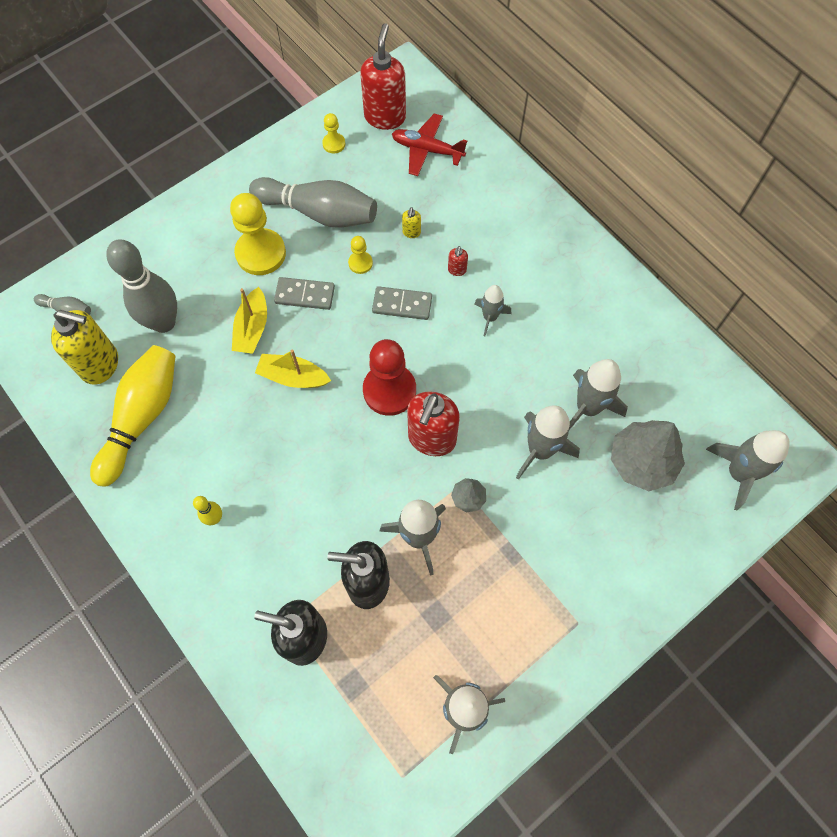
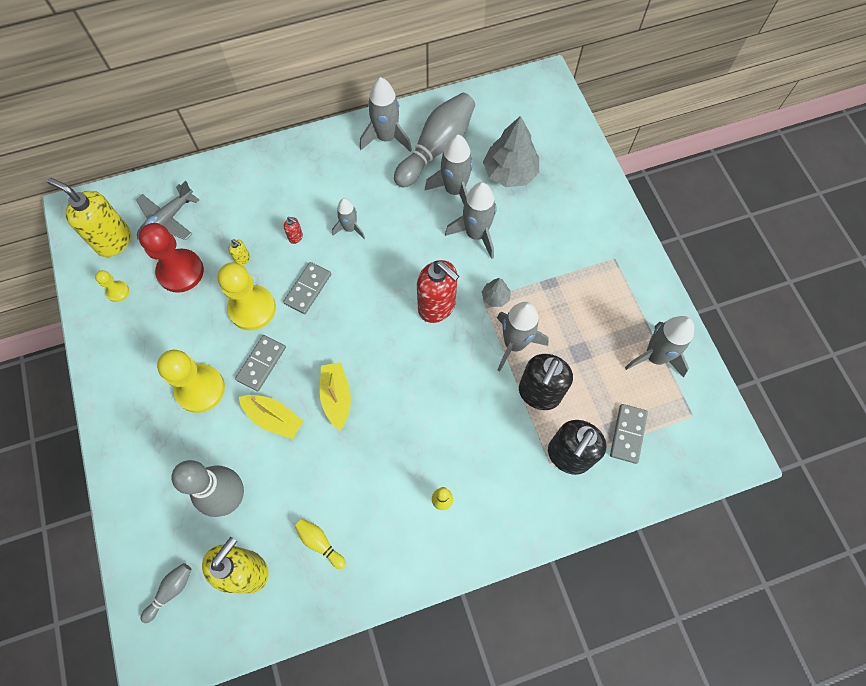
camera: 70 degrees left, 0 degrees up
(142, 418) = (320, 543): yellow bowling pin -> yellow bowling pin, size x0.45
(293, 377) = (336, 397): yellow boat -> yellow boat turned 135 degrees clockwise
(319, 212) = (183, 326): grey bowling pin -> grey bowling pin (436, 148)
(353, 700) = (627, 434): none -> grey domino
(360, 263) = (252, 308): yellow pawn -> yellow pawn, size x2.08
(385, 117) = (113, 241): red soap dispenser -> yellow soap dispenser
(389, 390) = (382, 324): red pawn -> red pawn (180, 272)
(427, 150) = (167, 219): red plane -> grey plane
(738, 473) = (540, 119): grey rocket -> grey rocket (386, 138)

